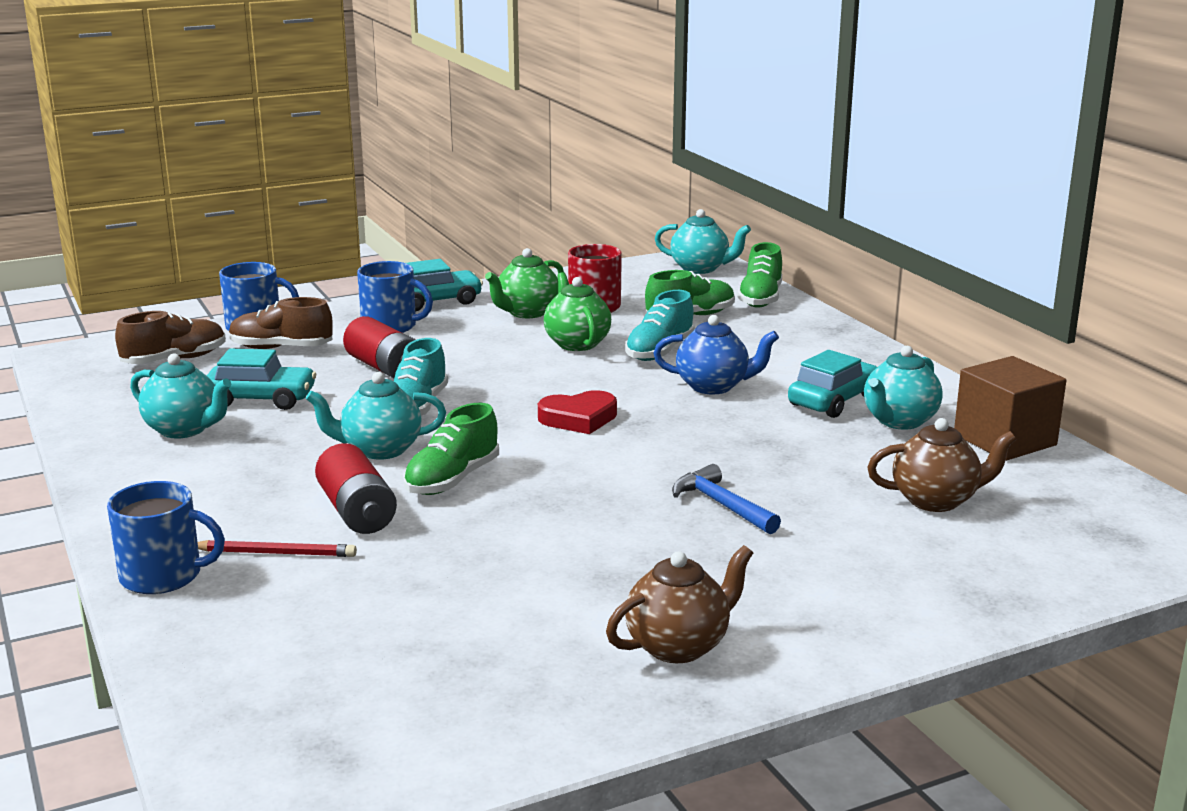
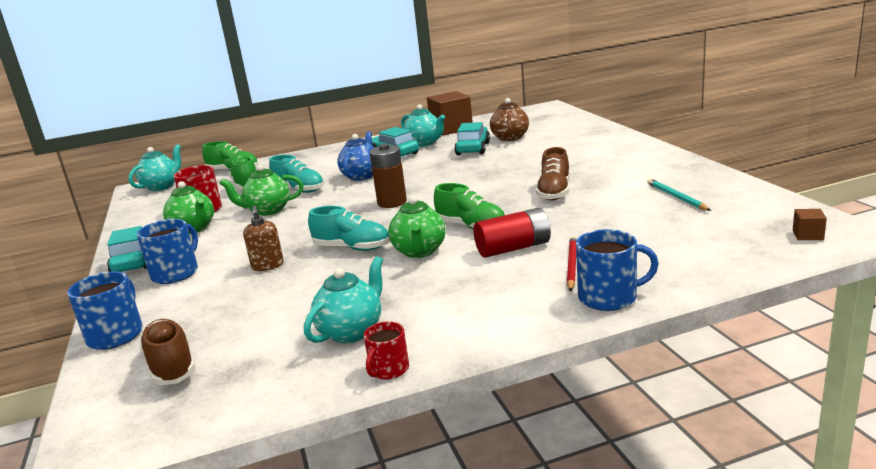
camera: 80 degrees left, 0 degrees up
(91, 454) = (389, 369): none -> red mug
(163, 576) = (609, 297): blue mug -> blue mug turned 75 degrees clockwise
(260, 399) = (302, 307): turquoise car -> turquoise car (473, 149)
(270, 775) = (807, 235): none -> brown cube
(281, 348) = (186, 314): brown shoe -> brown shoe (554, 192)
(380, 450) = (419, 251): turquoise teapot -> green teapot
(385, 368) = (268, 266): red battery -> brown soap dispenser
(512, 661) = (676, 197): none -> turquoise pencil
(579, 418) = (392, 202): red heart -> brown battery
(678, 646) = (650, 170): brown teapot -> none
(722, 505) = (511, 169): blue hammer -> none

